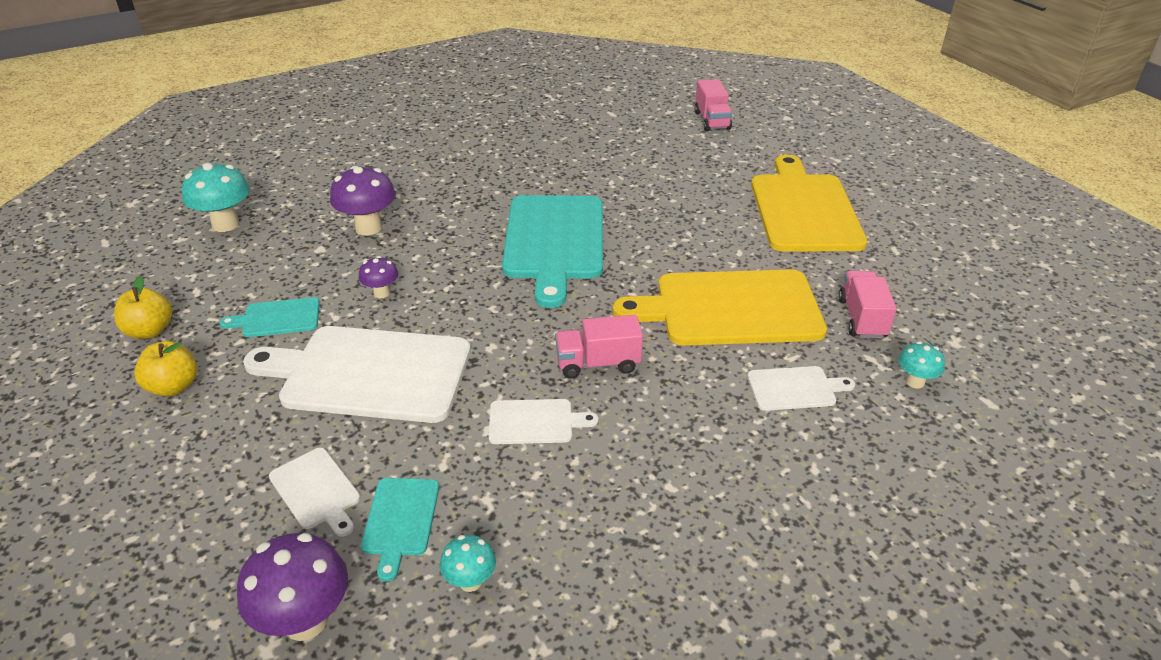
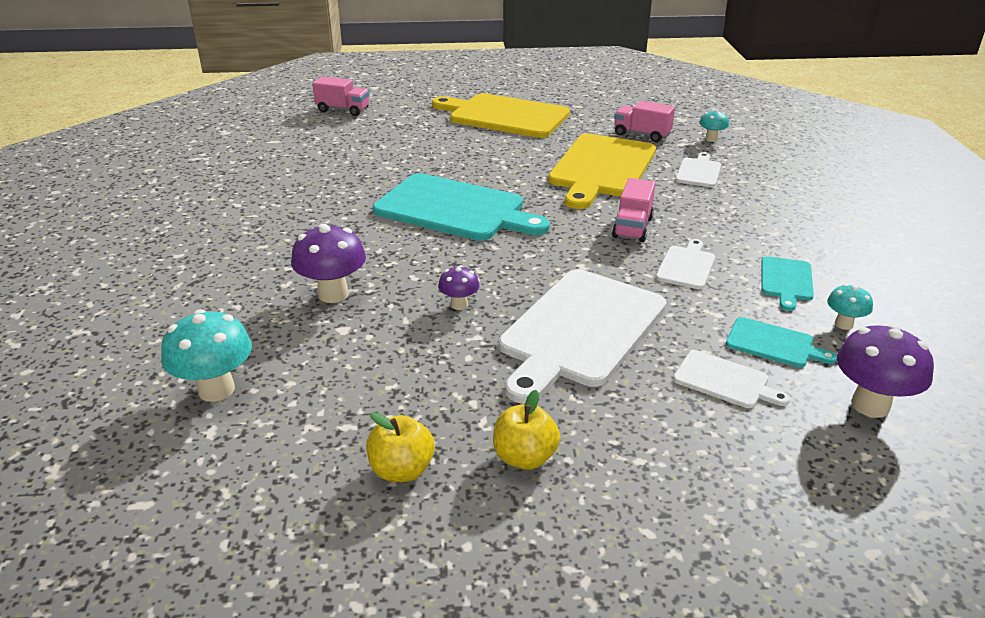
camera: 65 degrees left, 5 degrees down
(277, 318) = (451, 372): turquoise cutting board -> turquoise cutting board (786, 281)
(316, 490) = (725, 381): white cutting board -> white cutting board turned 45 degrees clockwise

